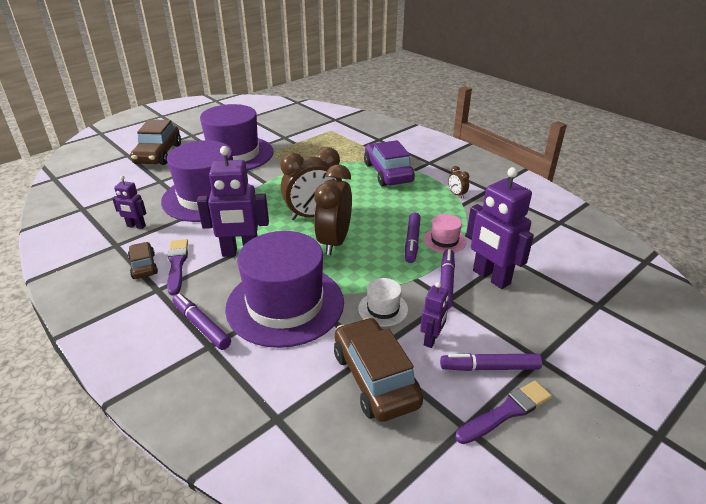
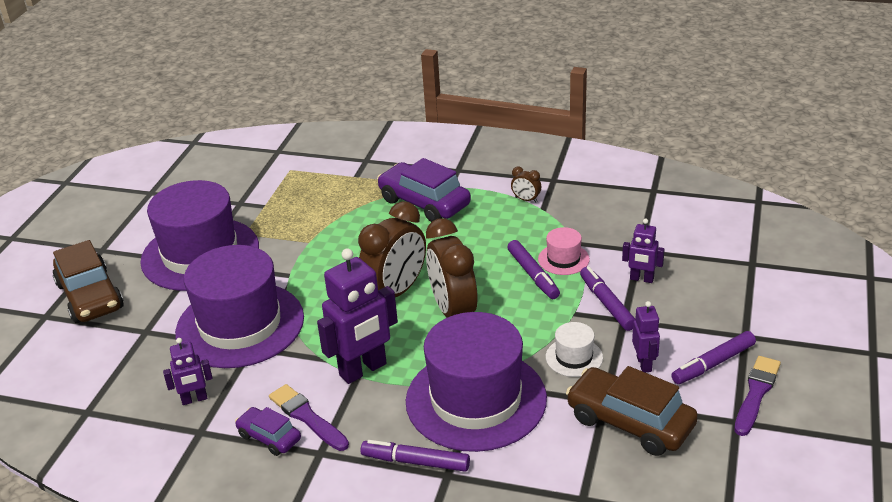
camera: 30 degrees left, 0 degrees up
(143, 266) = (269, 437): brown car -> purple car
(491, 277) = (641, 279): purple robot -> purple robot, size x0.53

